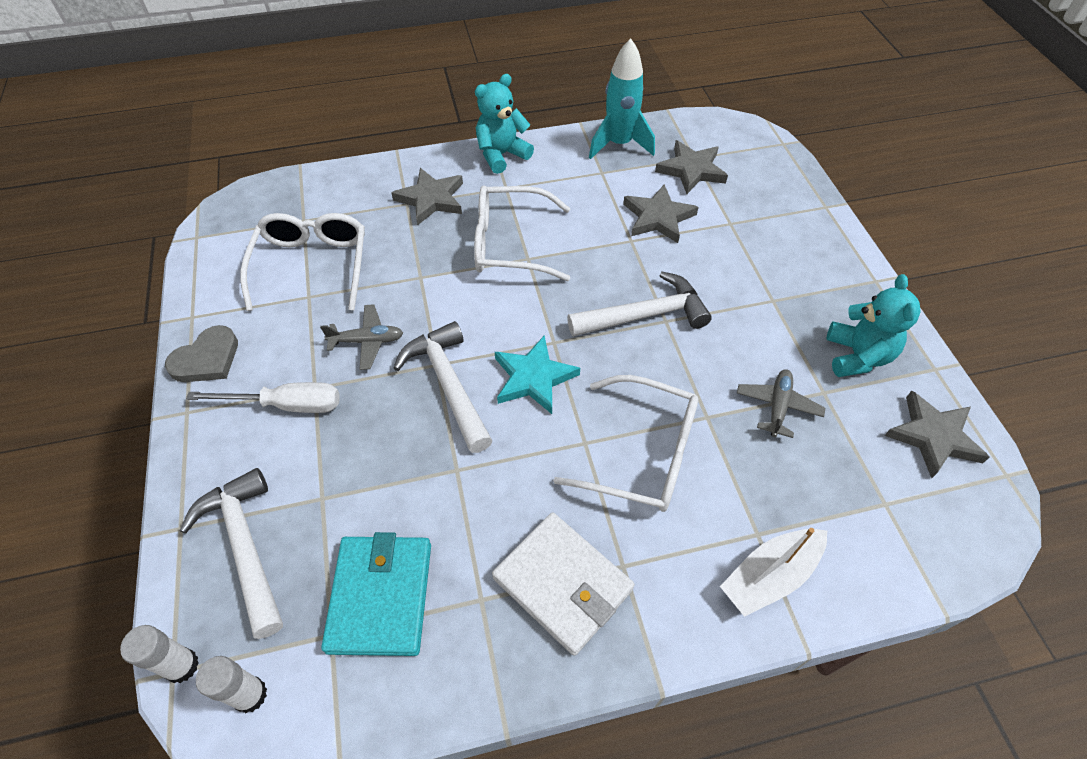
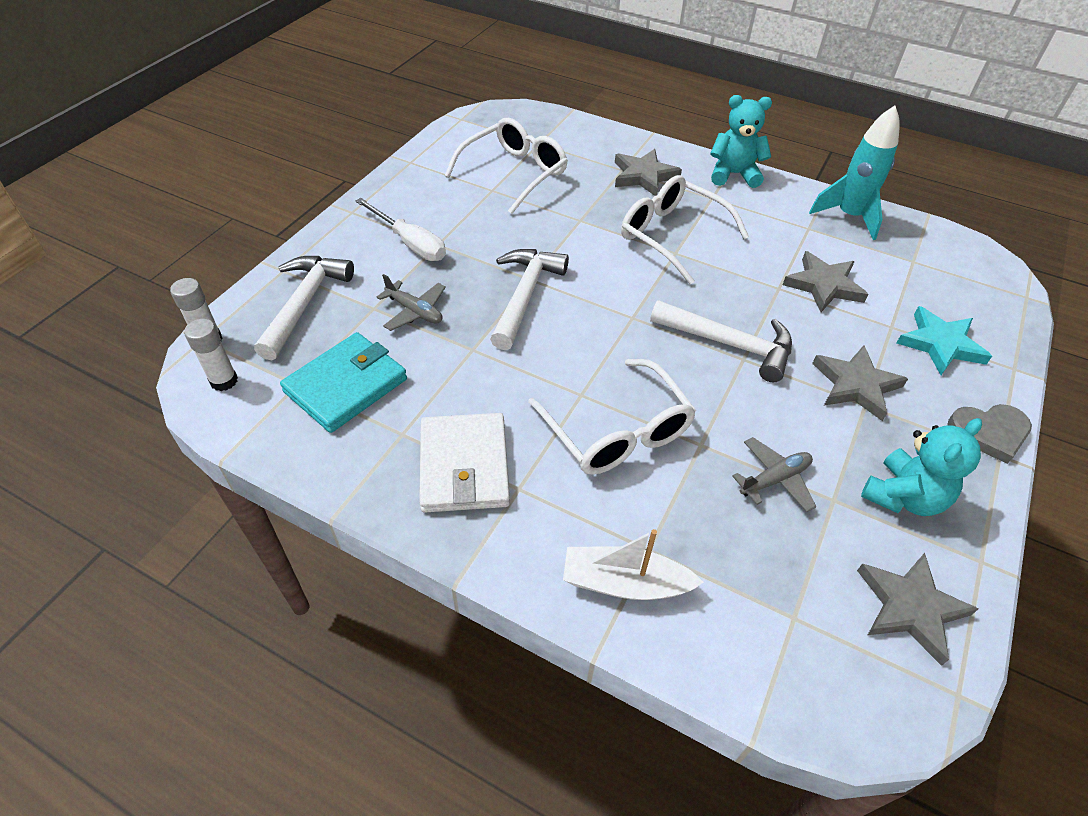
camera: 40 degrees right, 5 degrees down
(207, 359) = (393, 190): grey heart -> grey heart (989, 433)
(367, 341) = (500, 237): grey plane -> grey plane (414, 311)
(533, 378) = (590, 330): turquoise star -> turquoise star (940, 344)
(691, 170) = (899, 268): grey star -> grey star (856, 385)

